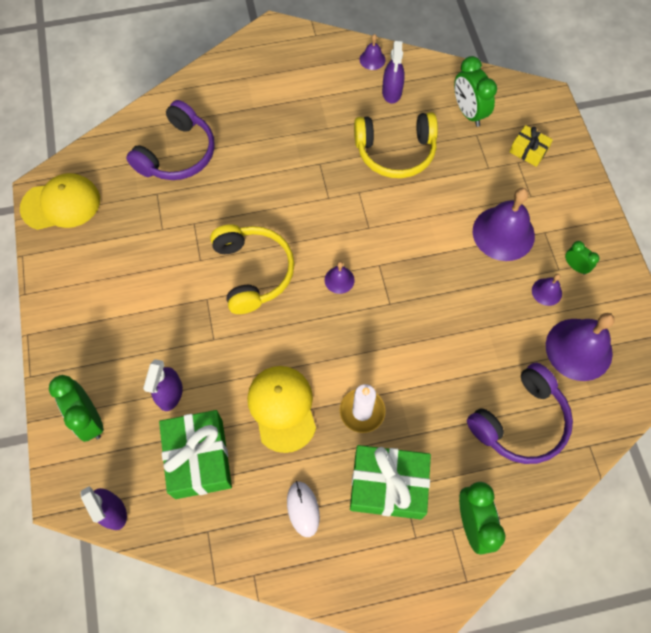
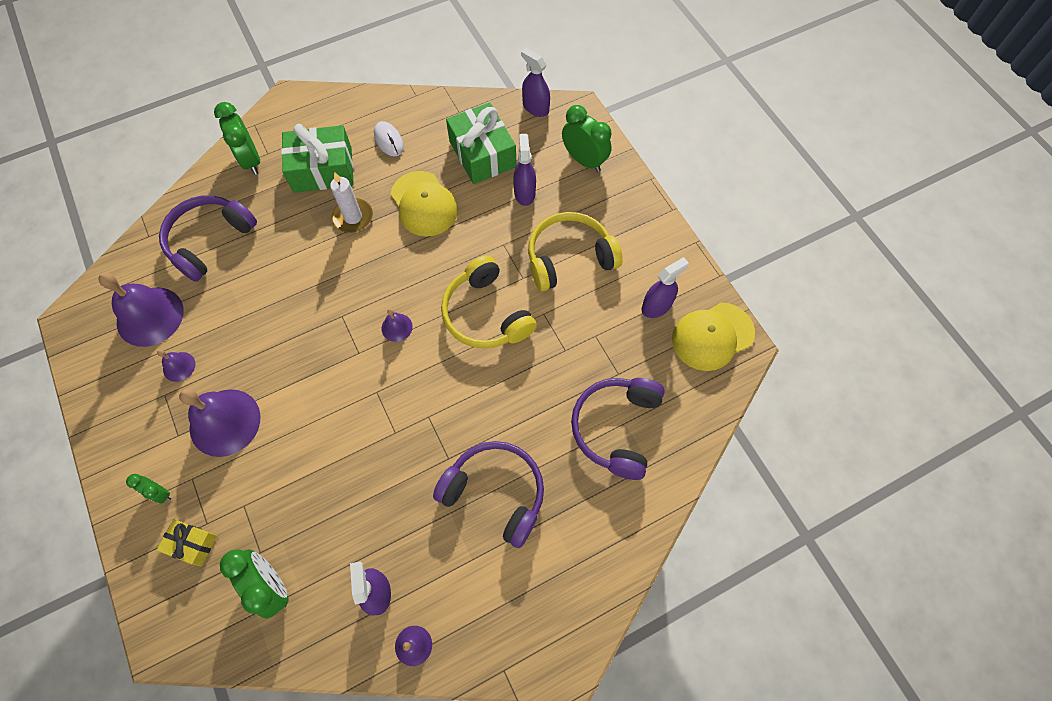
camera: 165 degrees right, 0 degrees up
(95, 241) = (656, 306): none -> purple spray bottle
(289, 132) = (495, 493): none -> purple headphones
(395, 152) = (359, 498): yellow headphones -> yellow headphones (569, 258)
(575, 266) = (145, 402): green clock -> green clock (160, 493)

